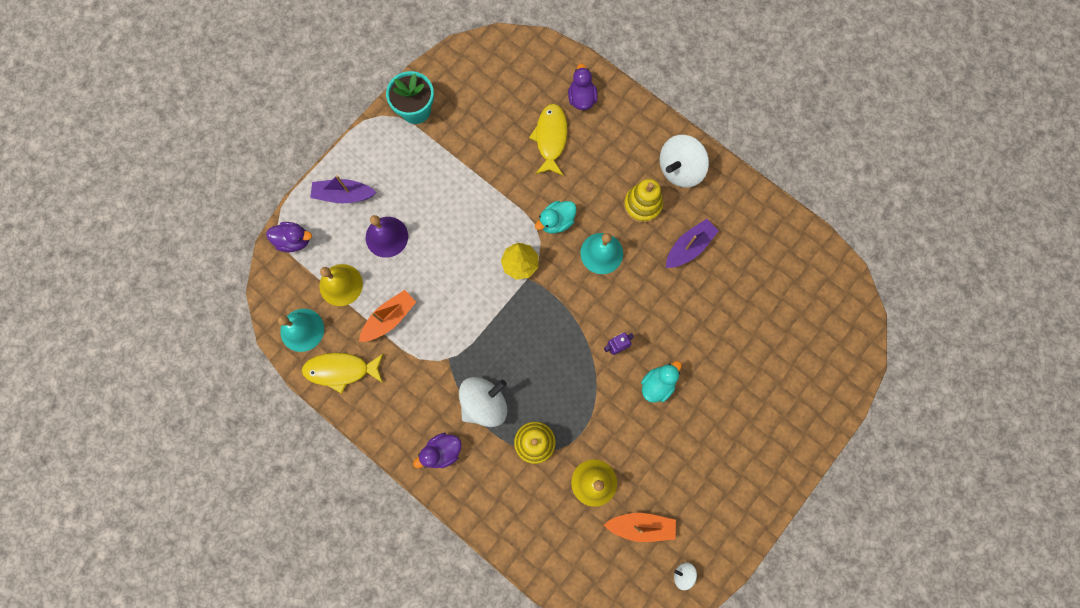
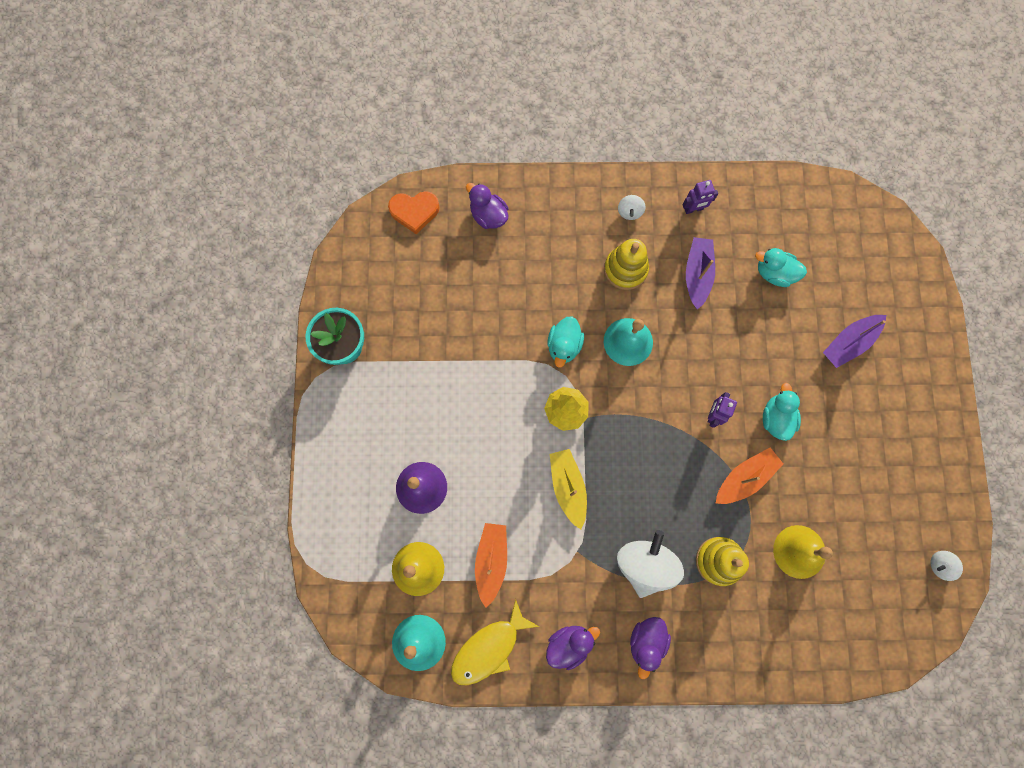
camera: 40 degrees left, 0 degrees up
(294, 240) = (336, 564): purple duck -> purple duck (569, 644)
(344, 195) = (345, 482): purple boat -> purple boat (849, 343)
(478, 313) = (568, 487): none -> yellow boat
(535, 59) = (414, 212): none -> orange heart
(550, 138) = (492, 274): yellow fish -> none
(641, 526) = (870, 554): orange boat -> orange boat (744, 478)
(680, 169) = (629, 212): white spinning top -> white spinning top, size x0.45
(726, 202) = (693, 209): none -> purple robot
(744, 289) = (774, 273): none -> turquoise duck

